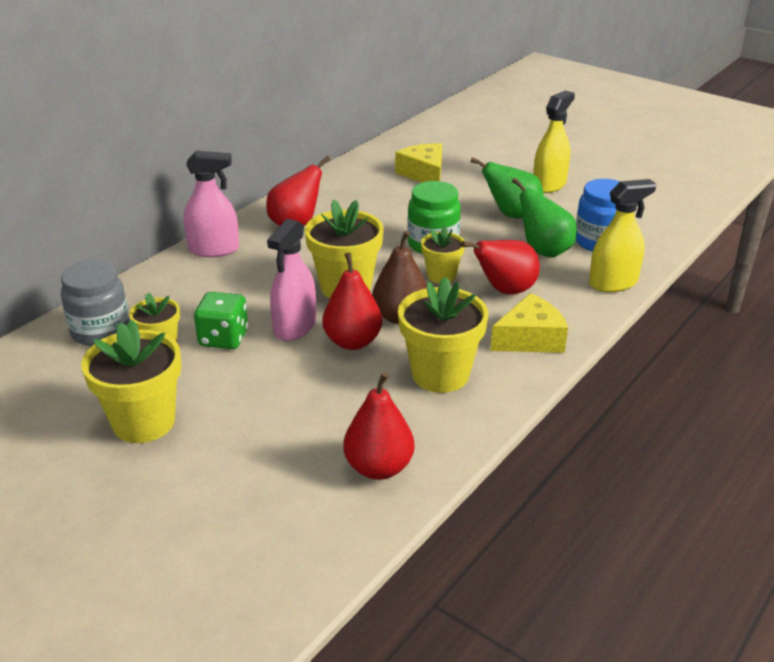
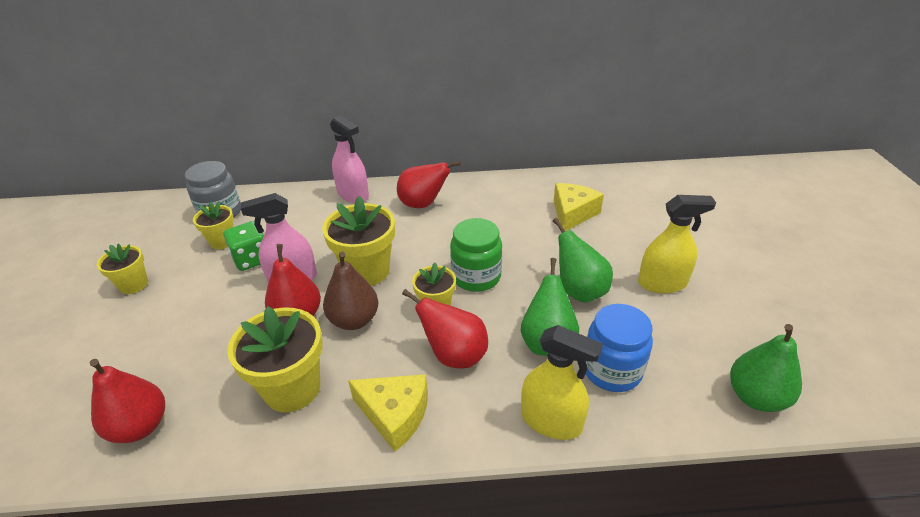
camera: 50 degrees right, 5 degrees up
(144, 422) = (134, 285): yellow flower pot -> yellow flower pot, size x0.58
(679, 211) = (756, 397): none -> green pear

